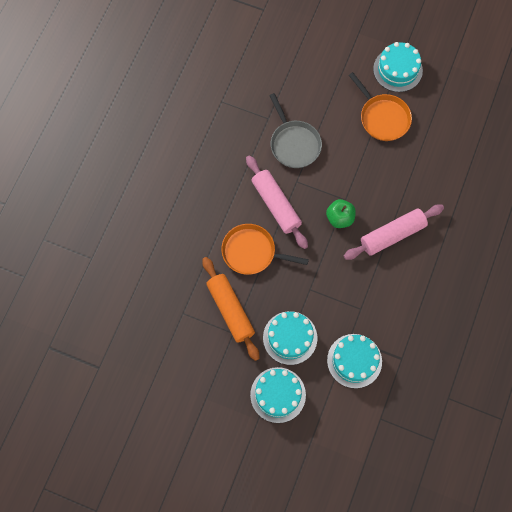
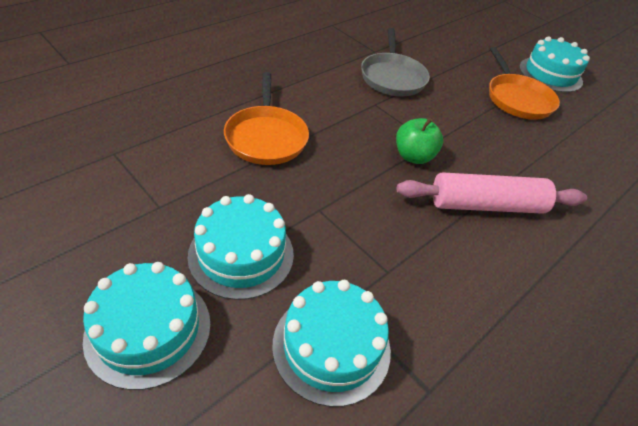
camera: 20 degrees right, 25 degrees down
(230, 310) = (181, 180): orange rolling pin -> none
(251, 252) = (266, 137): orange pan -> orange pan turned 135 degrees counterclockwise
(276, 205) = (334, 112): pink rolling pin -> none

